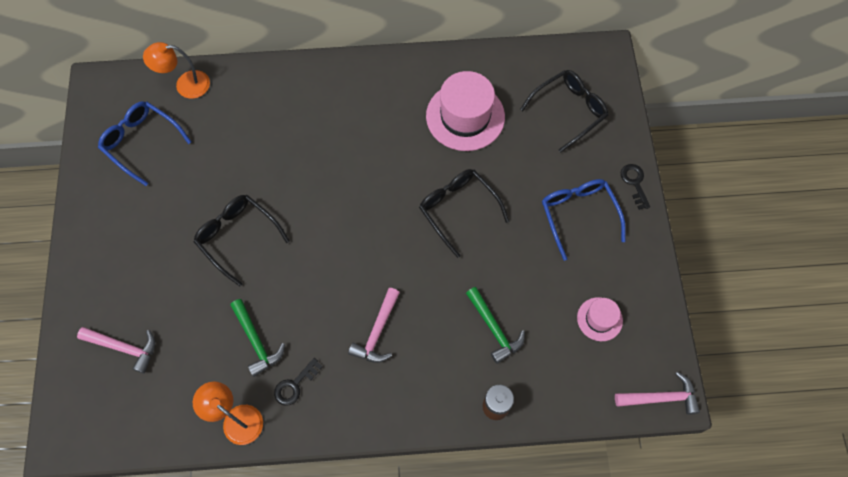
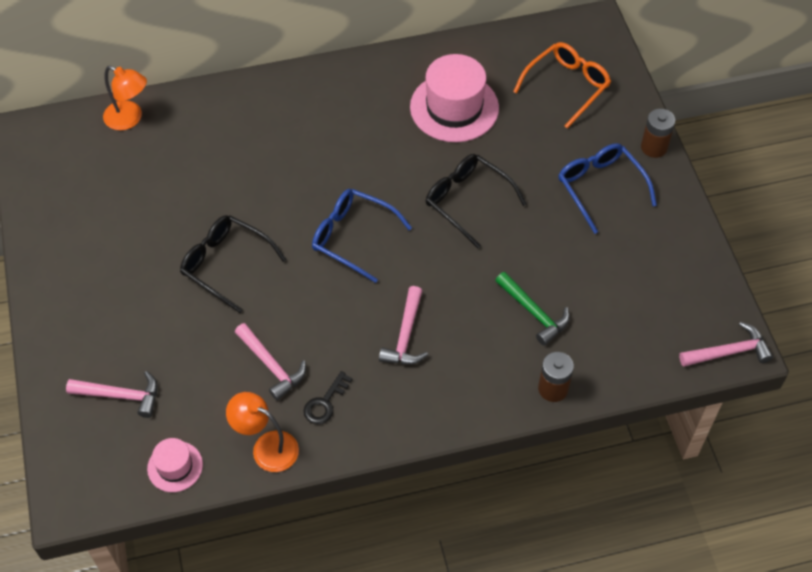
camera: 10 degrees left, 10 degrees down
(142, 143) = (93, 185): blue glasses -> blue glasses (353, 237)
(185, 85) = (129, 119): orange lamp -> orange lamp turned 135 degrees counterclockwise
(256, 341) = (271, 366): green hammer -> pink hammer
(568, 111) = (566, 87): black glasses -> orange glasses
(599, 319) = (646, 286): pink hat -> pink hat (175, 466)
(634, 183) = (654, 147): black key -> brown battery

